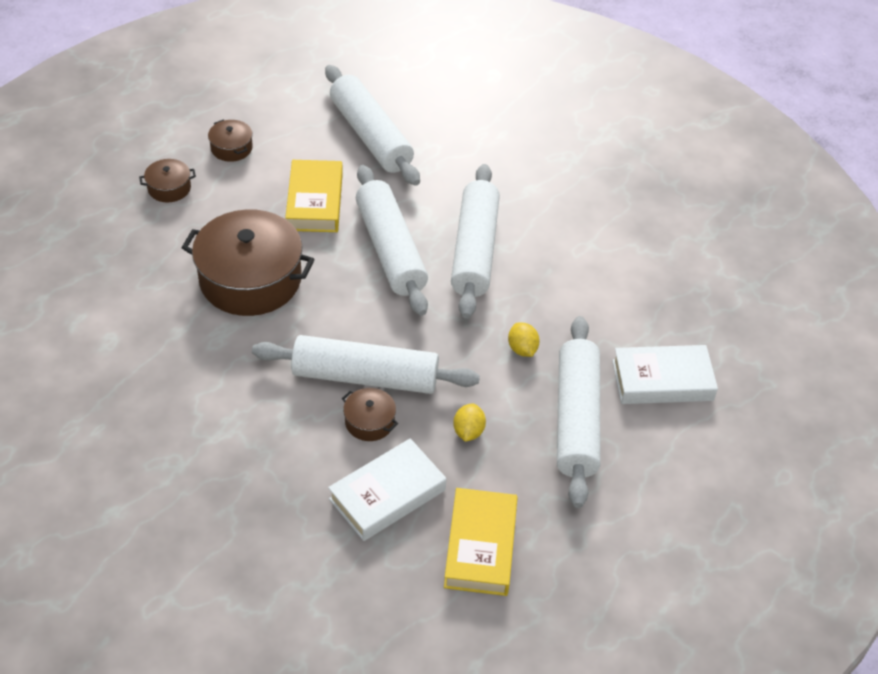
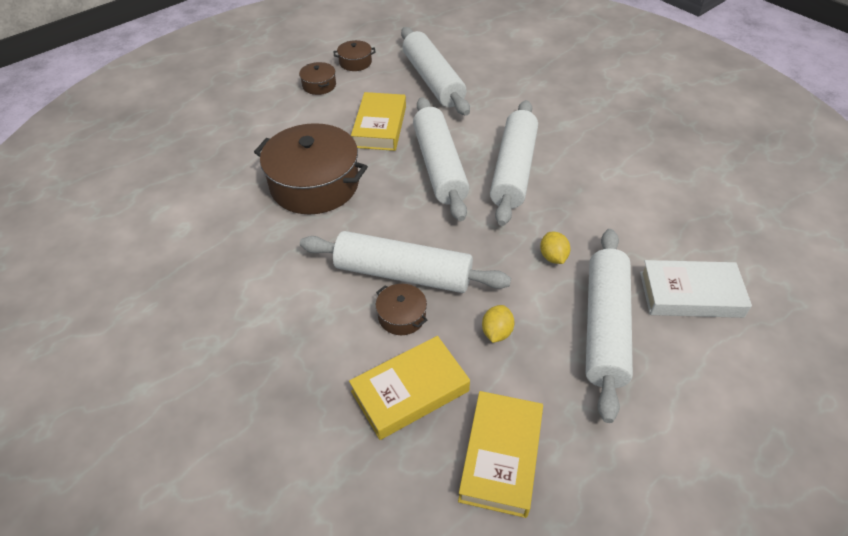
camera: 10 degrees right, 0 degrees up
(169, 188) = (263, 112): brown pot -> brown pot (355, 62)
(387, 494) = (410, 391): white book -> yellow book

